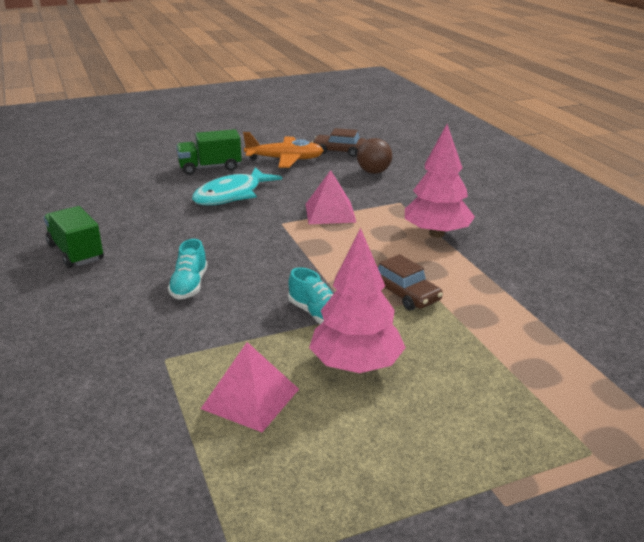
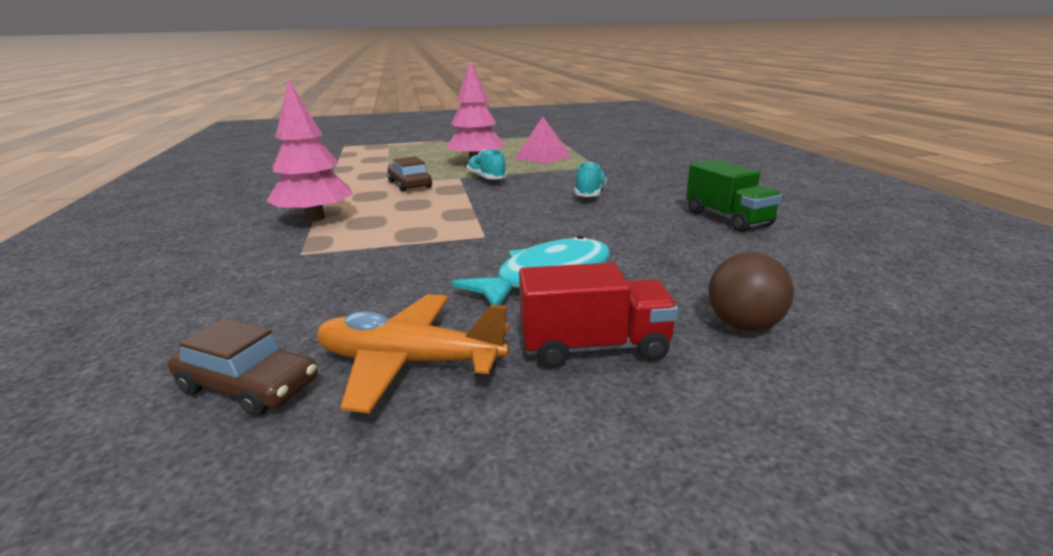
camera: 170 degrees left, 5 degrees down
(210, 168) = (594, 347): green truck -> red truck
(330, 213) = (412, 244): pink pyramid -> none
(374, 172) = (260, 310): brown ball -> brown ball (744, 325)

